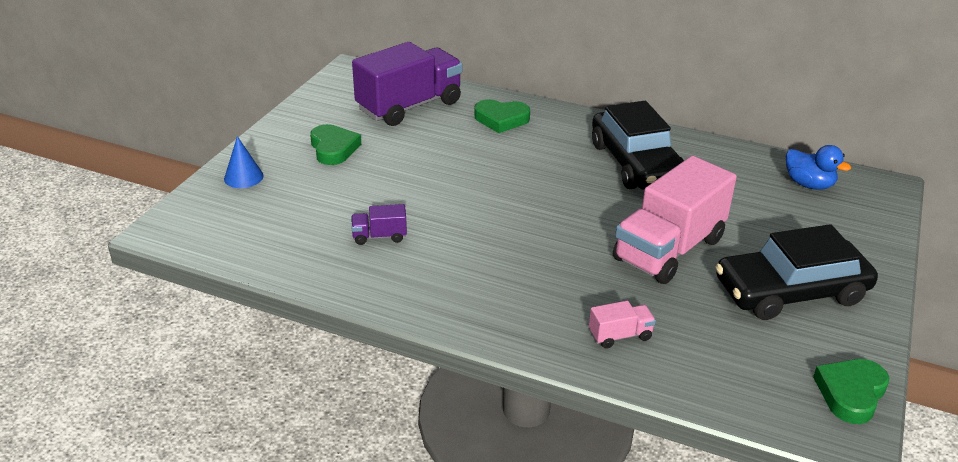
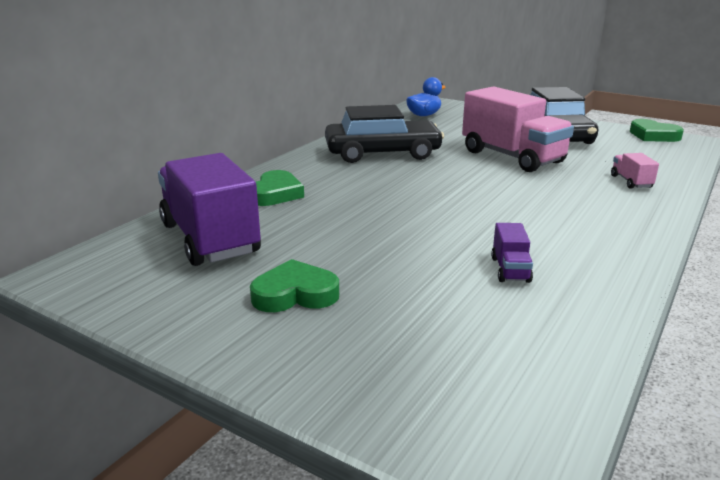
camera: 80 degrees left, 10 degrees down
(243, 177) = (353, 377): blue cone -> none

